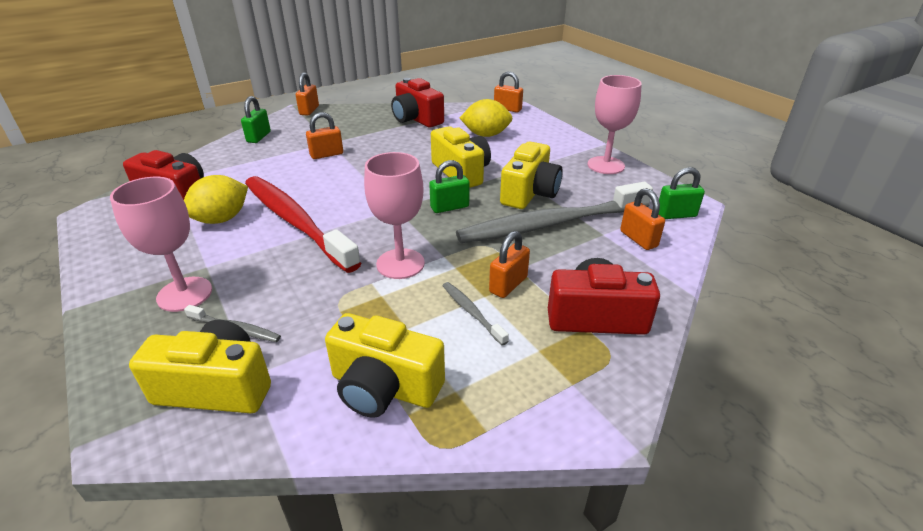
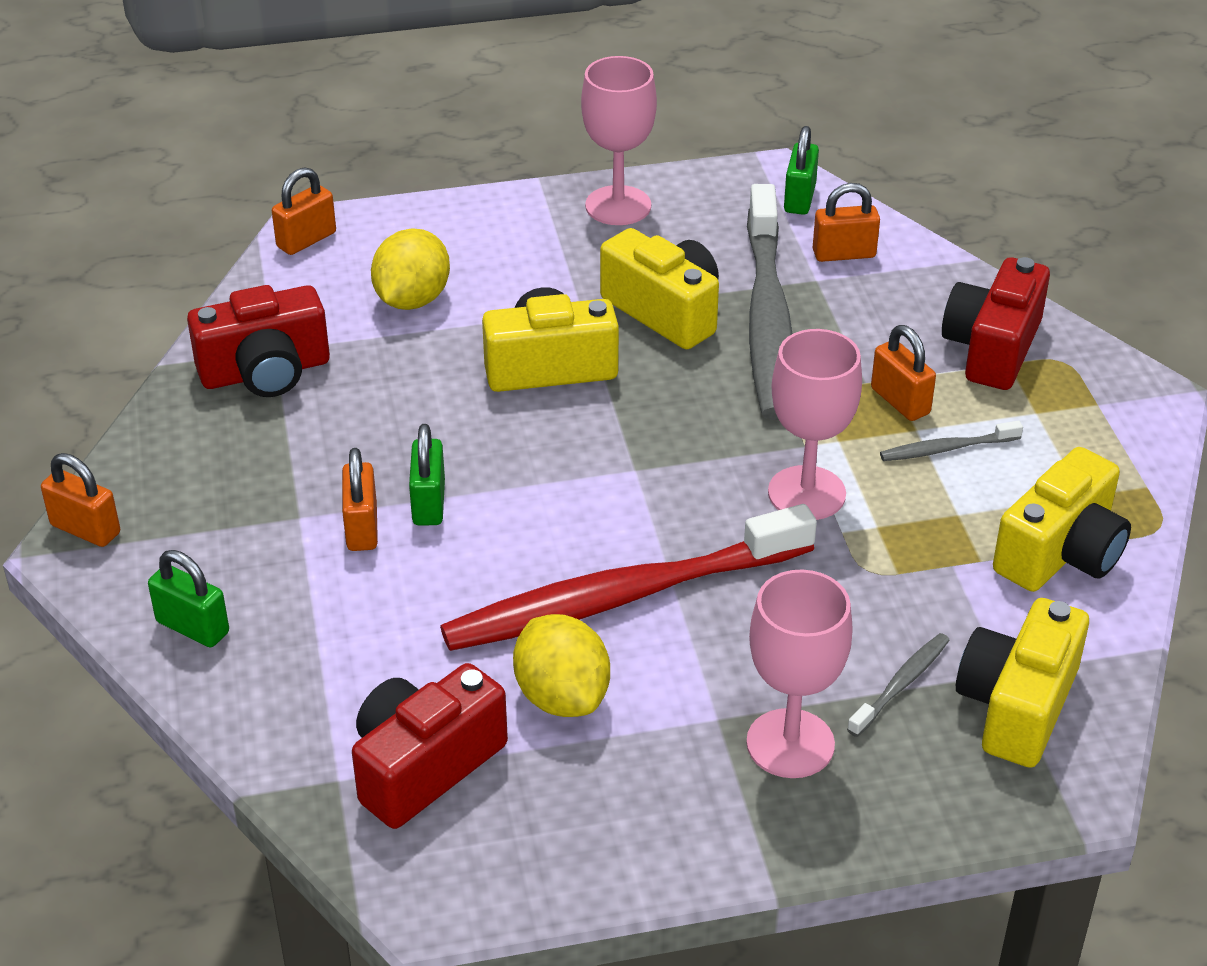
camera: 70 degrees left, 5 degrees up
(449, 207) = (665, 408): green padlock -> green padlock (429, 503)

